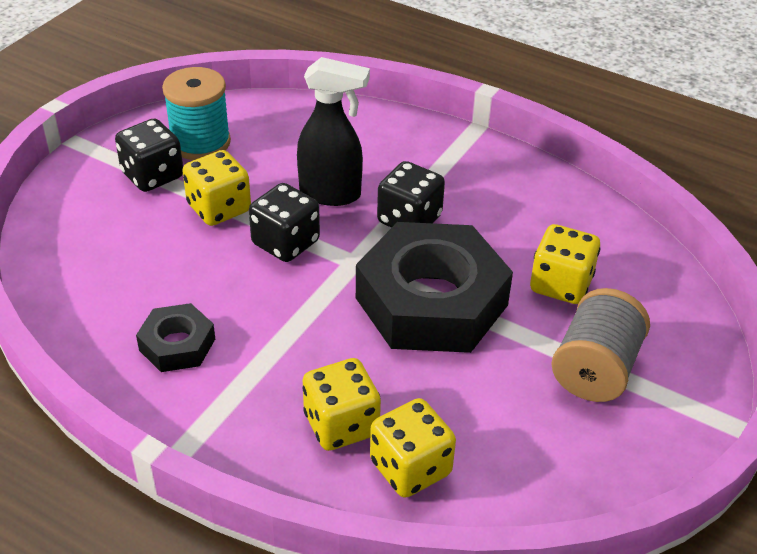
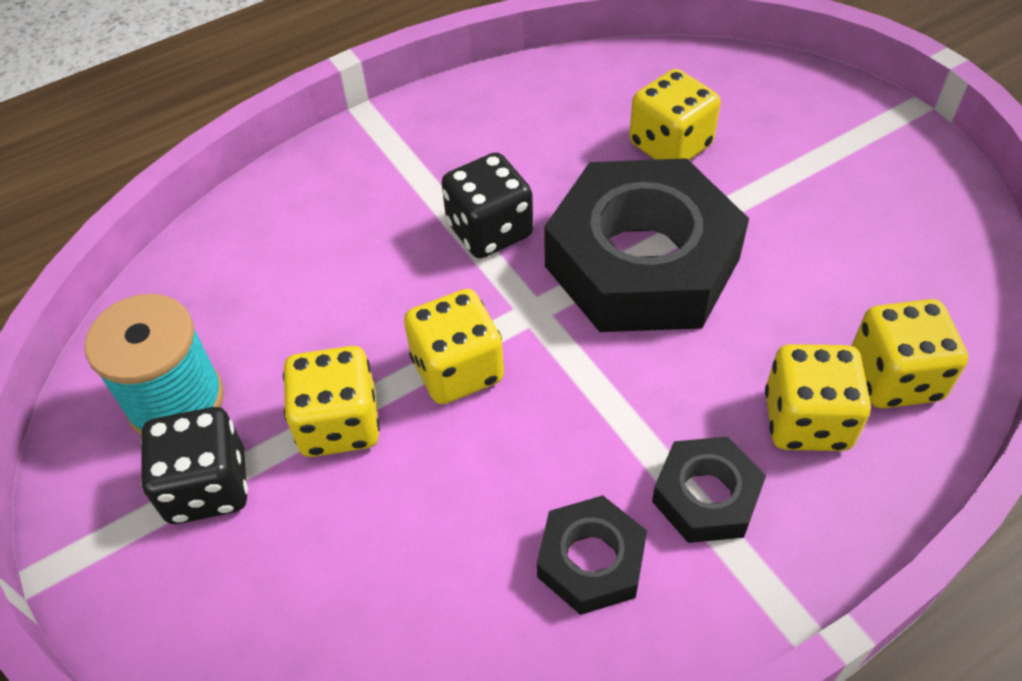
camera: 60 degrees left, 10 degrees up
(250, 386) = (706, 496): none -> black nut
(285, 243) = (457, 370): black dice -> yellow dice
(331, 194) = (392, 289): black spray bottle -> none
(595, 369) = (806, 169): grey spool -> none

